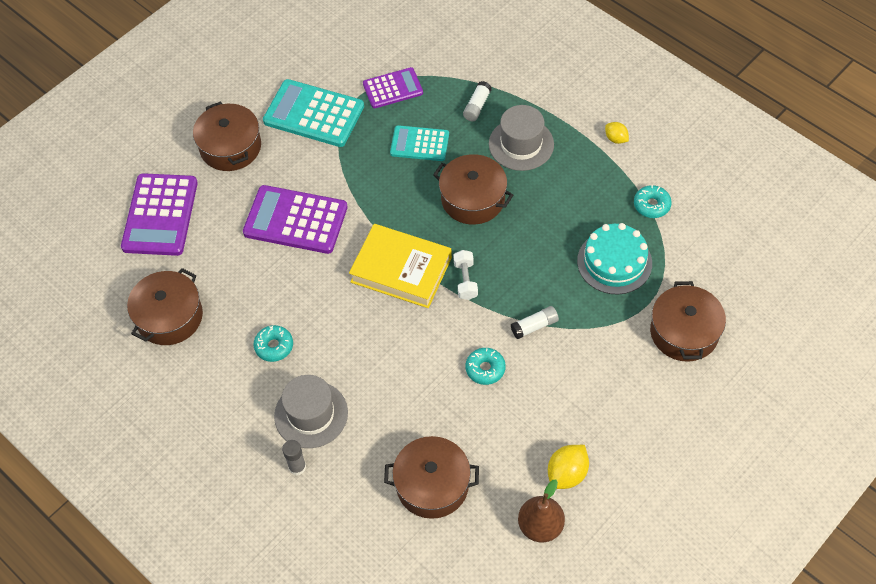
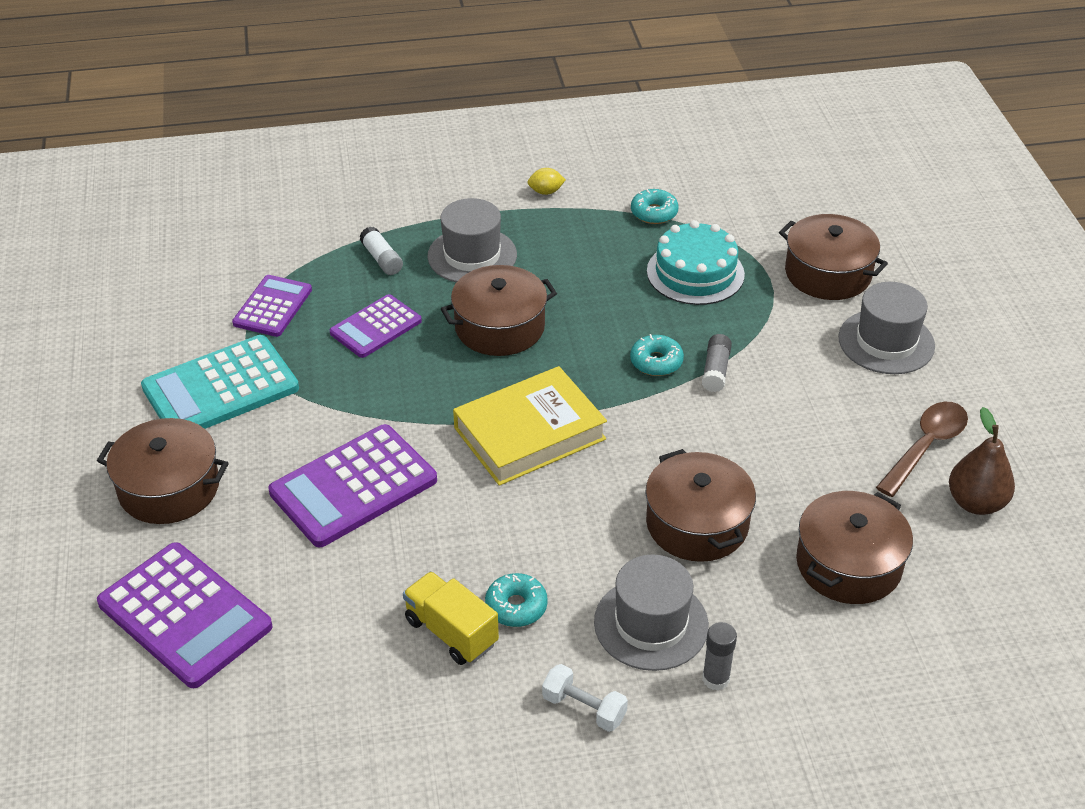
camera: 55 degrees left, 15 degrees down
(169, 317) = (357, 692): brown pot -> brown pot (697, 523)
(235, 330) = (451, 632): none -> yellow truck
(419, 144) = (376, 327): turquoise calculator -> purple calculator
(465, 280) = (600, 390): white dumbbell -> white dumbbell (584, 708)
(485, 369) = (733, 437): turquoise donut -> turquoise donut (656, 362)
(534, 326) = (715, 370): white glue stick -> grey glue stick
(567, 474) = (926, 446): yellow lemon -> brown spoon
(646, 401) = (886, 342): none -> grey hat

